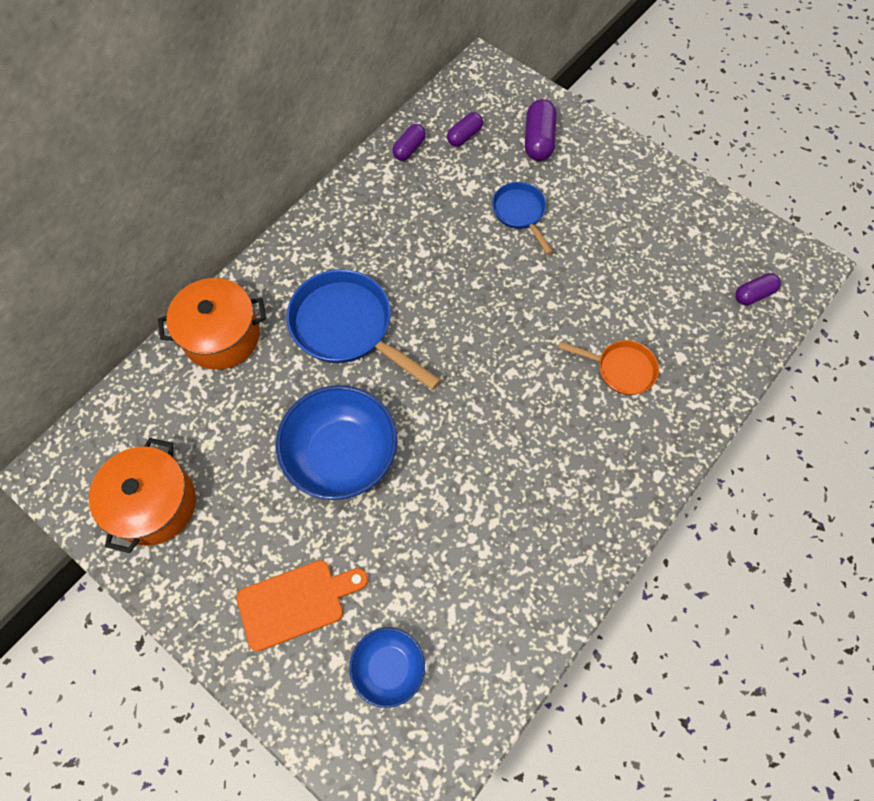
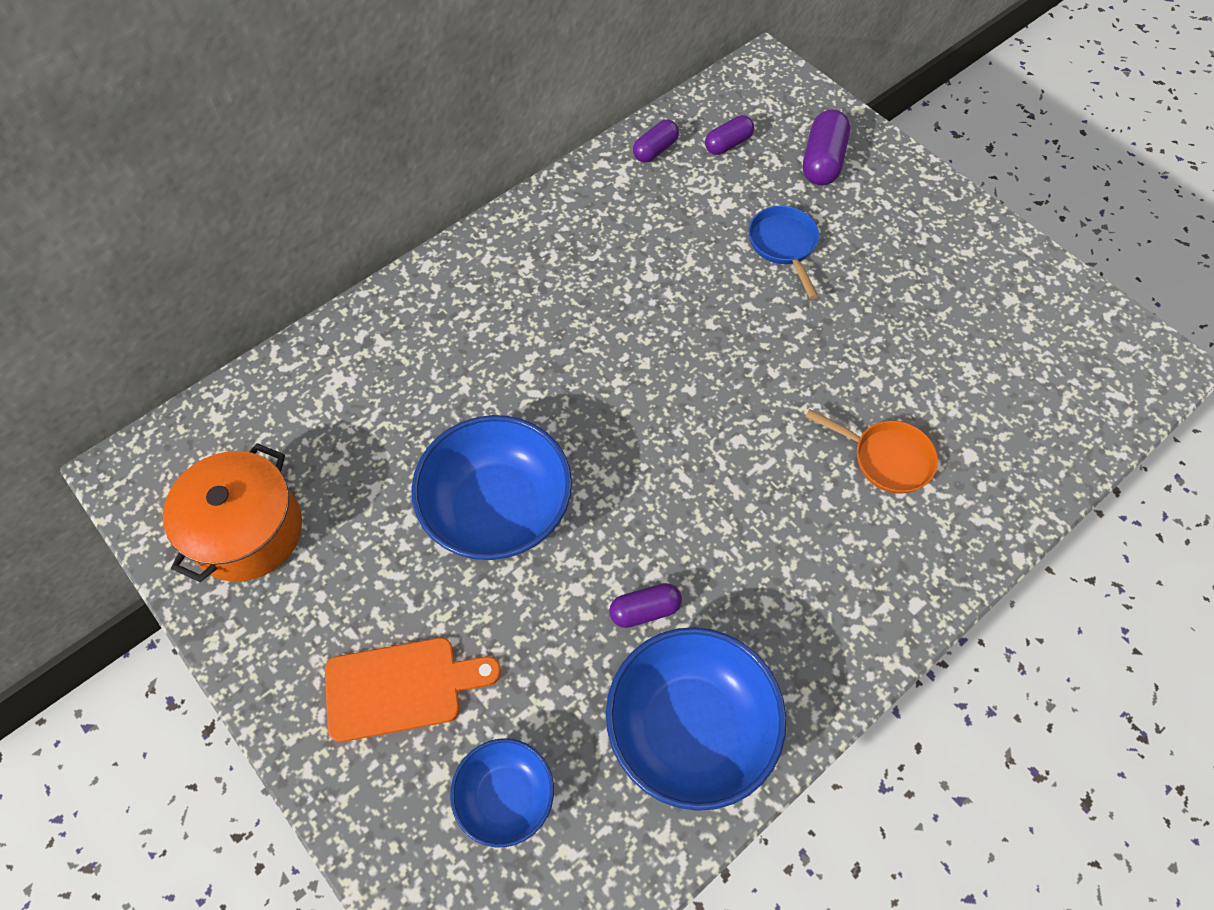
camera: 10 degrees right, 5 degrees down
(222, 336) = (376, 339): orange pot -> none
(348, 328) = (536, 353): blue pan -> none
(512, 594) = (690, 728): none -> blue bowl
(753, 294) = (1082, 390): purple capsule -> purple capsule (645, 610)

